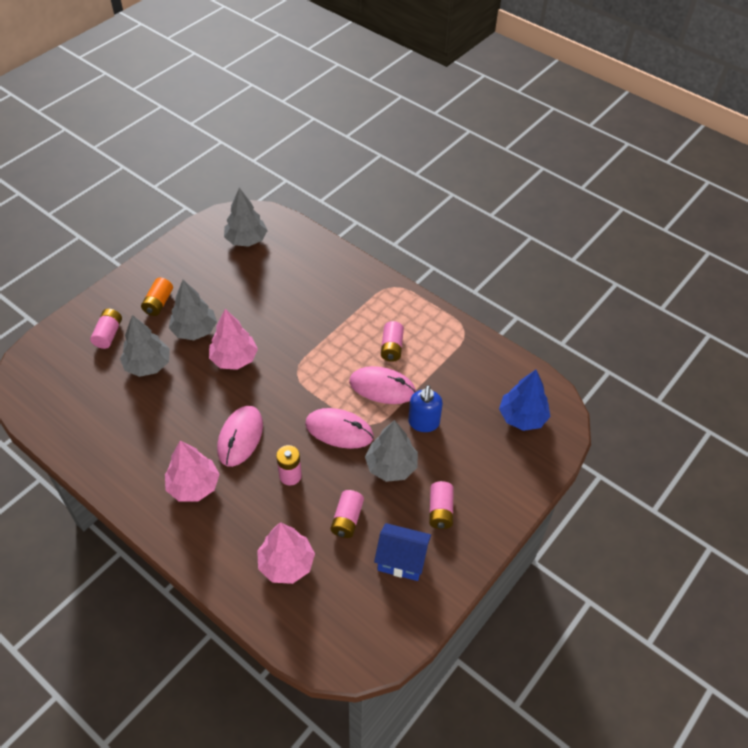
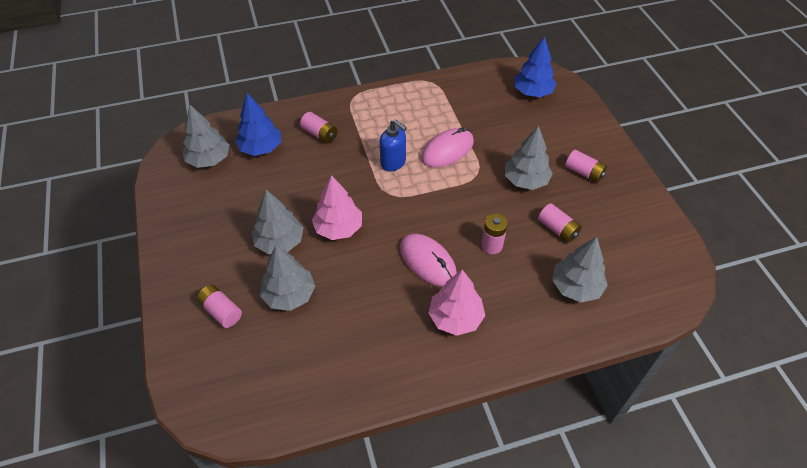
camera: 55 degrees left, 0 degrees up
(158, 303) = (220, 255): orange battery -> none
(283, 262) = (261, 148): none -> blue tree
(286, 563) = (576, 287): pink tree -> grey tree
(339, 430) = (469, 194): pink mouse -> none
(391, 347) = (413, 126): pink battery -> pink battery (320, 134)
(401, 560) = (614, 215): blue house -> none
(423, 423) = (499, 144): blue soap dispenser -> blue soap dispenser (393, 163)

